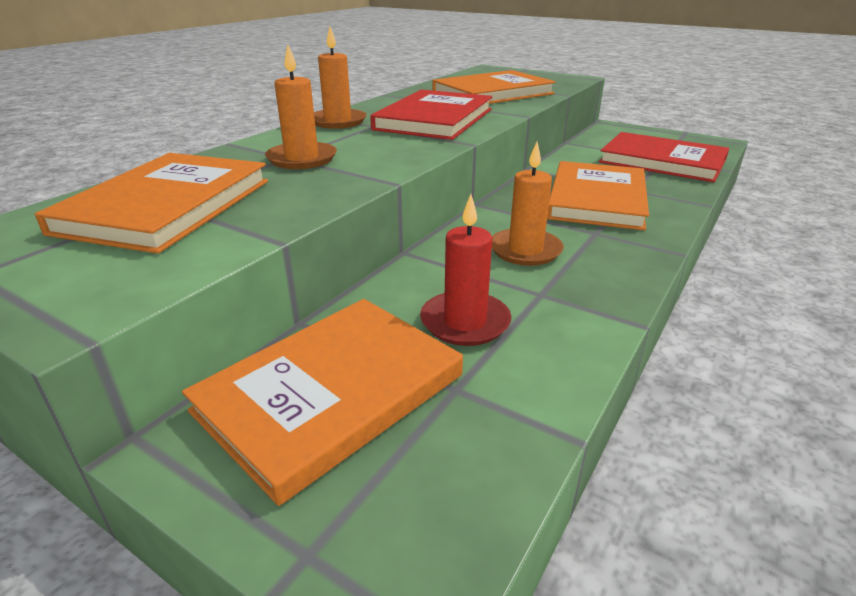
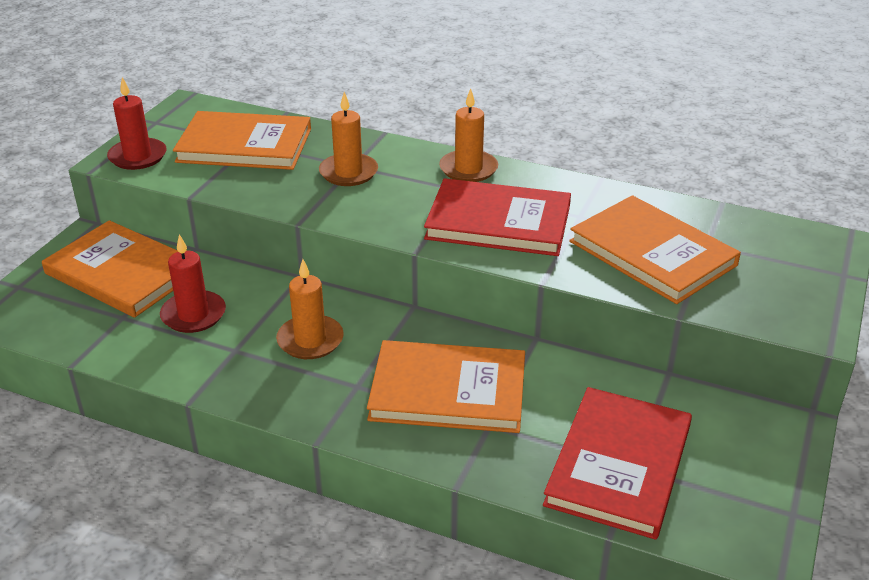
camera: 80 degrees right, 5 degrees up
(93, 287) = (138, 156): none -> red candle

